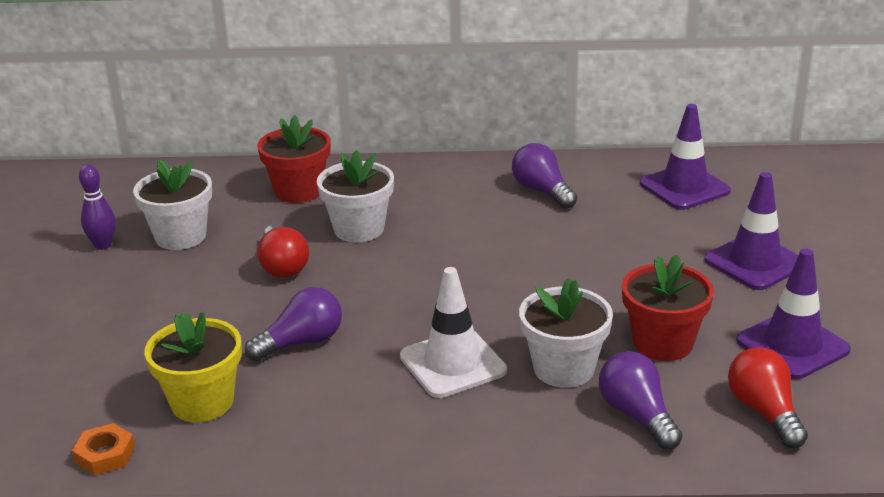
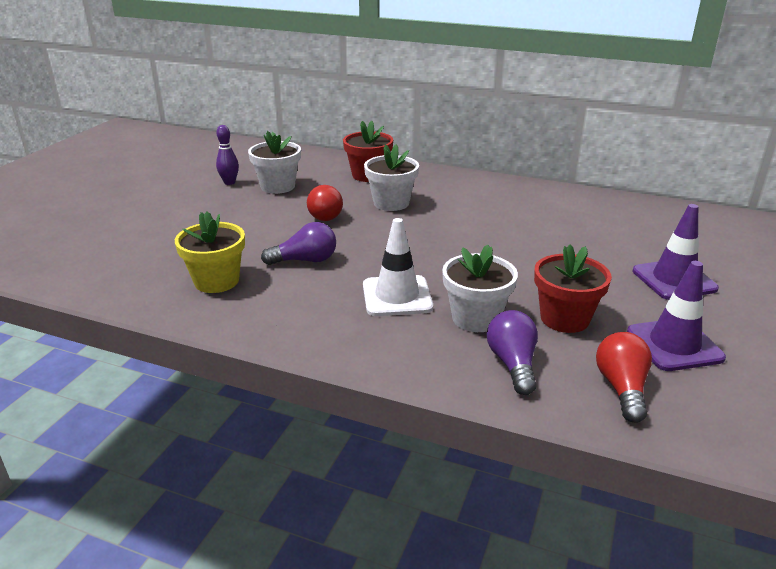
camera: 20 degrees right, 0 degrees up
(105, 455) = (135, 297): orange nut -> none
(542, 191) = (533, 204): purple light bulb -> none
(684, 187) = (644, 221): purple traffic cone -> none

